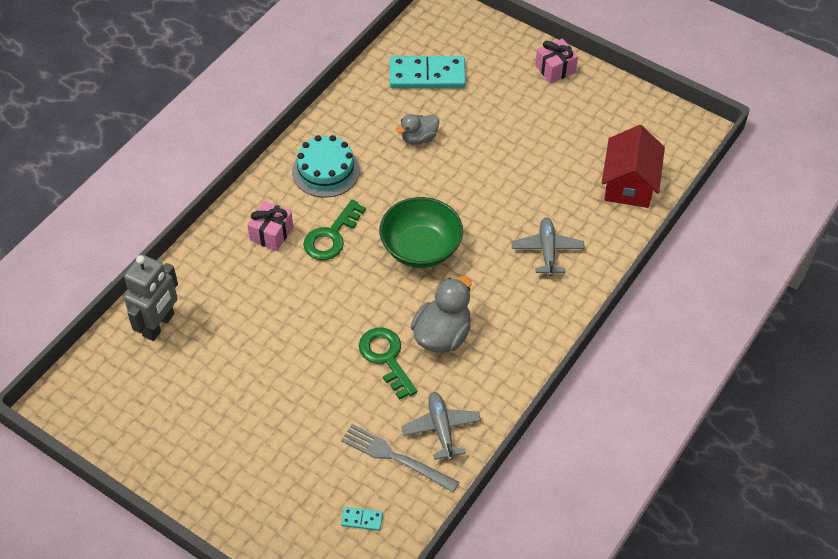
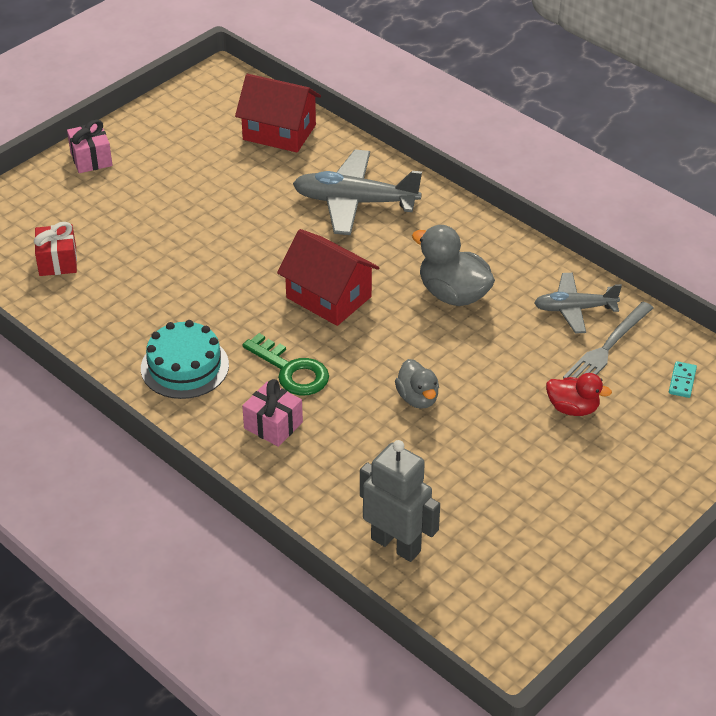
camera: 80 degrees left, 10 degrees down
(316, 434) = (573, 408): none -> red duck
(386, 358) = (477, 341): green key -> none
(418, 138) = (159, 280): grey duck -> grey duck (417, 398)
(420, 248) = (328, 297): green bowl -> red house
(427, 75) = (57, 261): turquoise domino -> red gift
(547, 250) = (355, 202): grey plane -> grey plane, size x1.62

